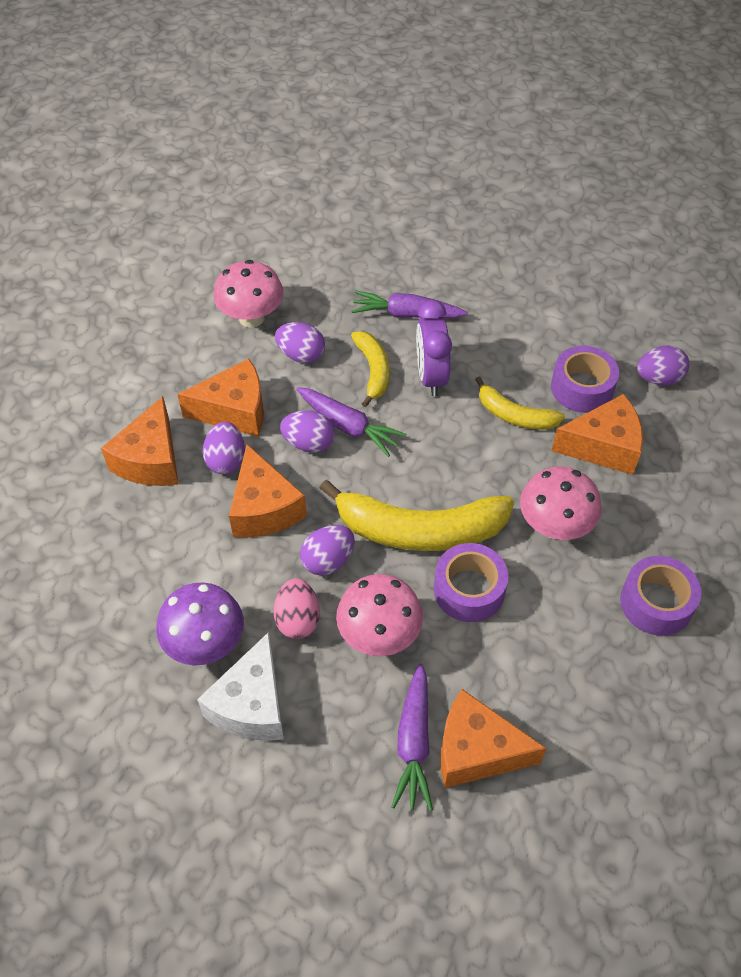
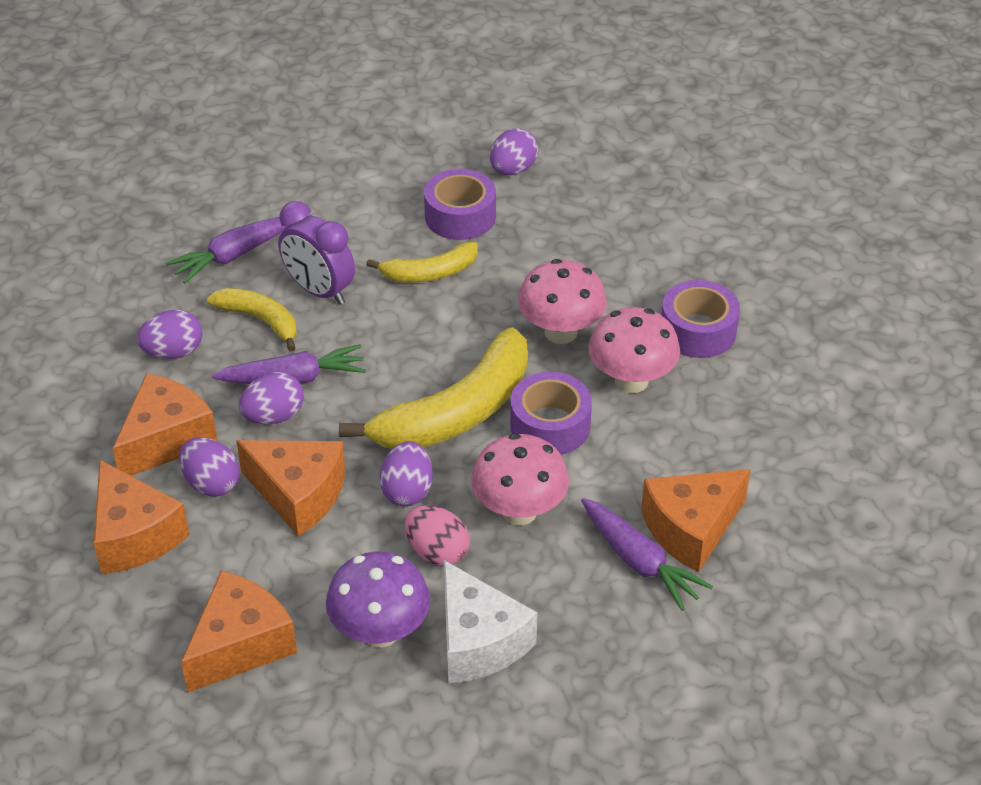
camera: 45 degrees left, 10 degrees down
(251, 318) = (81, 354): pink mushroom -> pink mushroom (631, 381)
(603, 446) = (529, 248): orange cheese -> orange cheese (240, 645)

